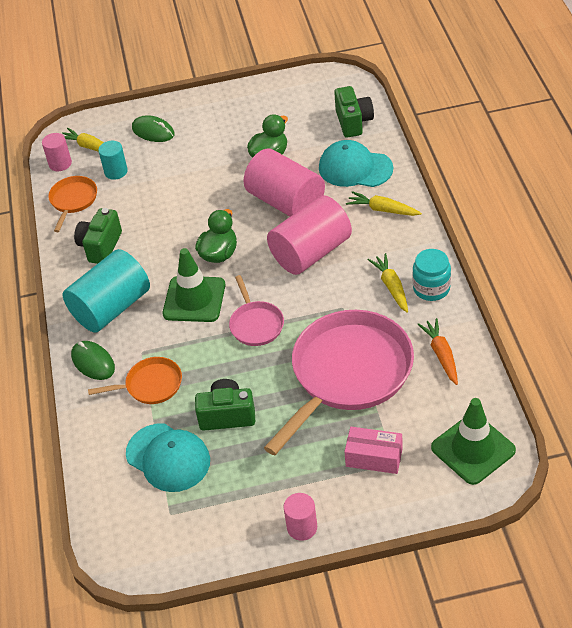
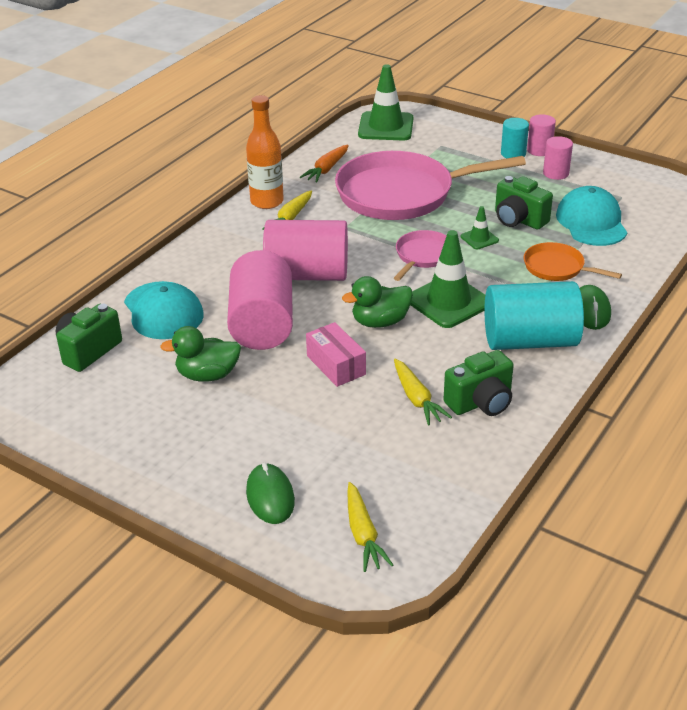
camera: 140 degrees left, 10 degrees down
(60, 163) = (422, 538): pink cylinder -> pink cylinder (556, 173)
(73, 200) = (457, 475): orange pan -> none
(116, 171) = (372, 475): turquoise cylinder -> turquoise cylinder (513, 153)
(235, 371) = (479, 239): none -> green traffic cone
(374, 457) = (449, 153): pink box -> pink box (336, 365)
(383, 210) = (203, 266): yellow carrot -> yellow carrot (416, 398)
(431, 288) = (267, 202): turquoise jar -> orange bottle

